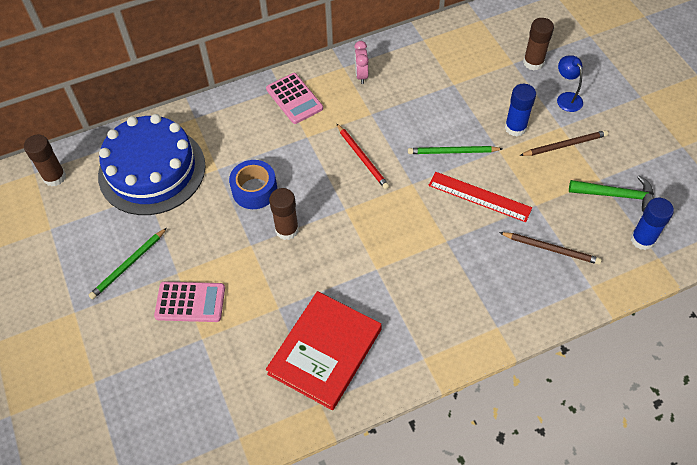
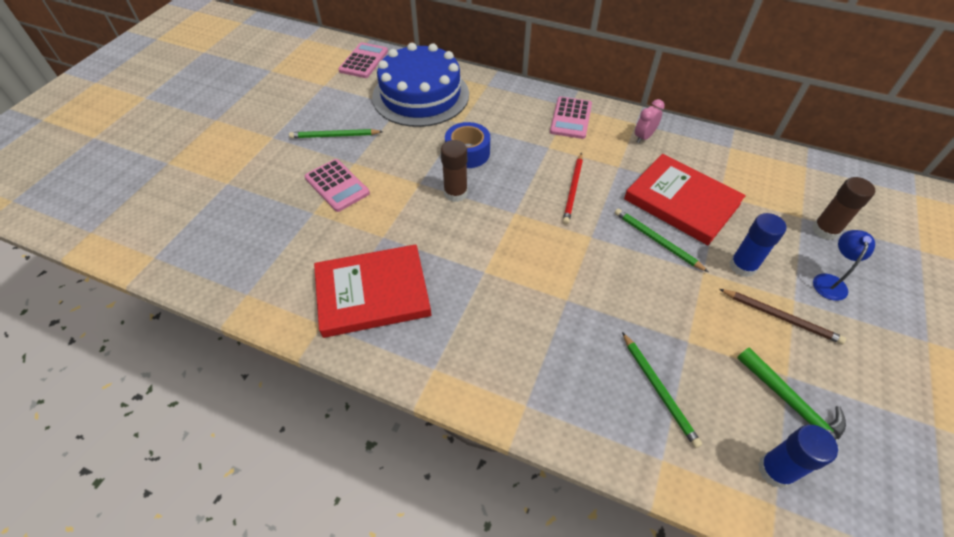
camera: 45 degrees right, 5 degrees down
(54, 177) = (364, 61): brown glue stick -> pink calculator
(437, 109) = (681, 202): none -> red book
(479, 196) = (640, 291): red ruler -> none
(551, 249) = (658, 389): brown pencil -> green pencil

